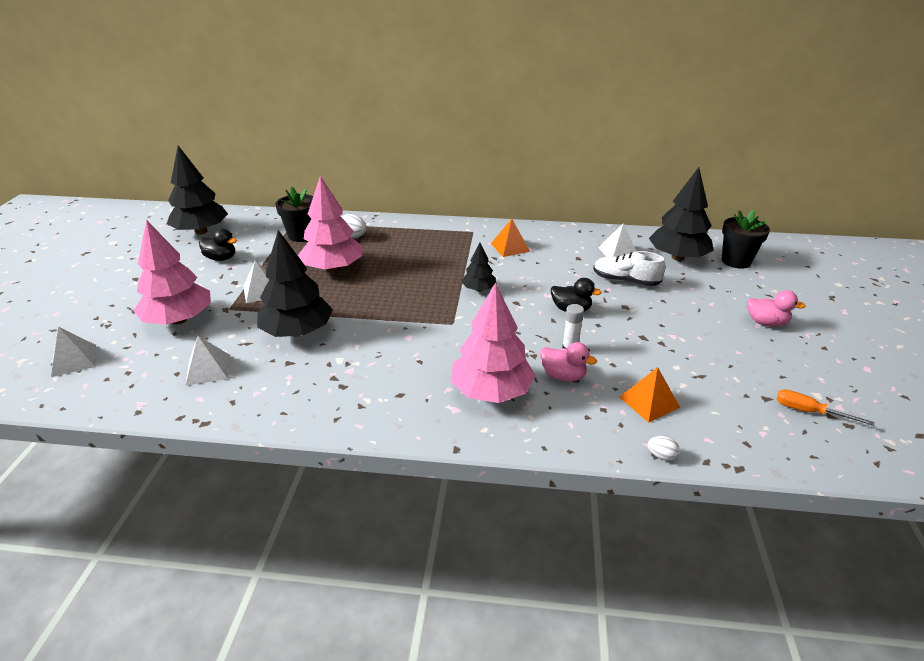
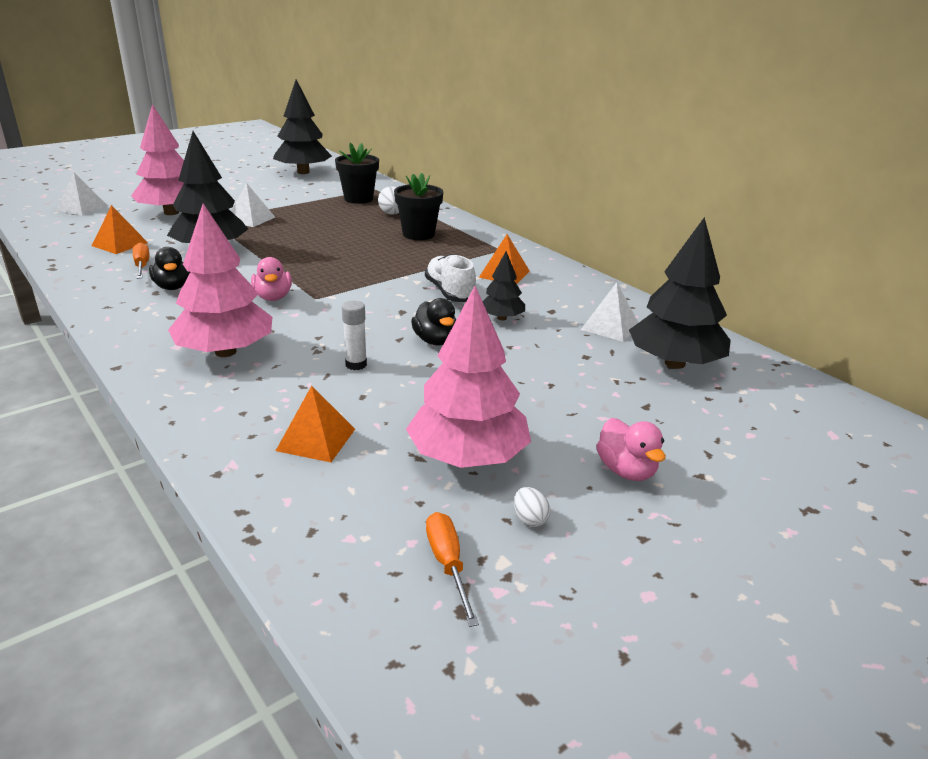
camera: 45 degrees right, 5 degrees down
(208, 369) = (120, 244): white pyramid -> orange pyramid
(221, 258) = (276, 191): black duck -> black duck (173, 287)
(277, 374) = (142, 266): none -> orange screwdriver
(333, 268) = (327, 226): pink tree -> pink tree (468, 457)
(479, 289) = (396, 288): black tree -> black tree (501, 318)
(563, 376) = (300, 377): pink duck -> pink duck (273, 297)
(625, 281) = (552, 350): white shoe -> white shoe (450, 292)
(661, 456) = (219, 477): white egg -> white egg (530, 519)
(736, 261) = (751, 404): black flower pot -> black flower pot (418, 234)

